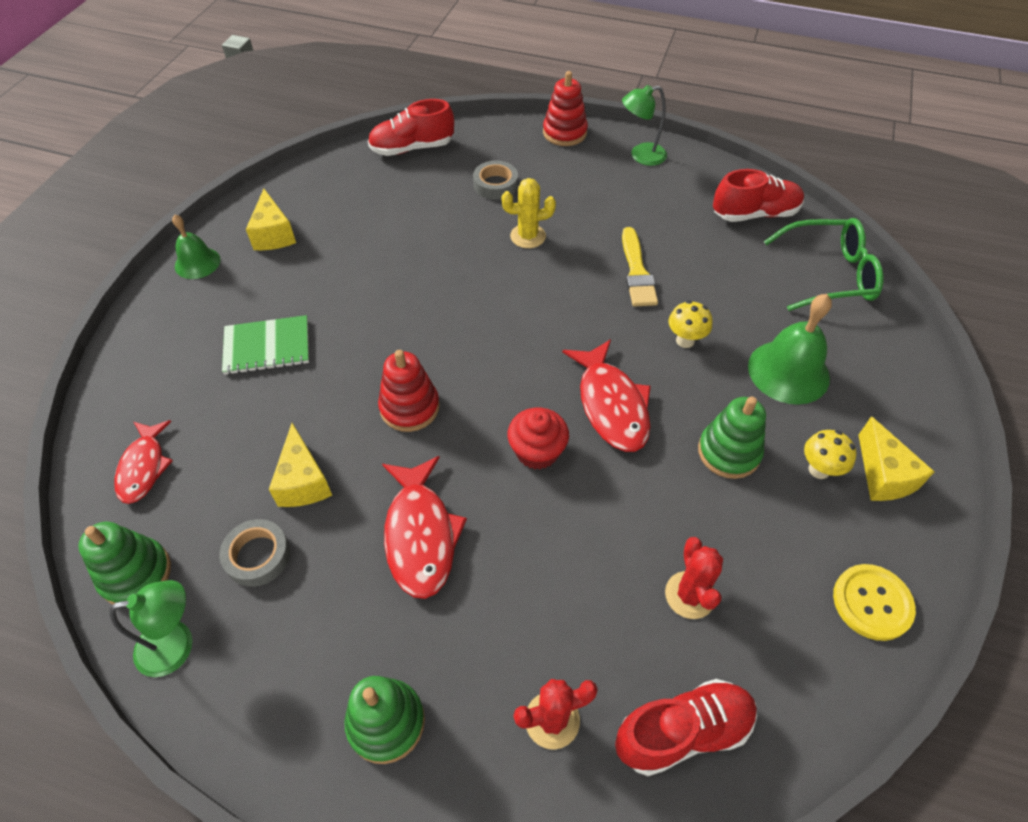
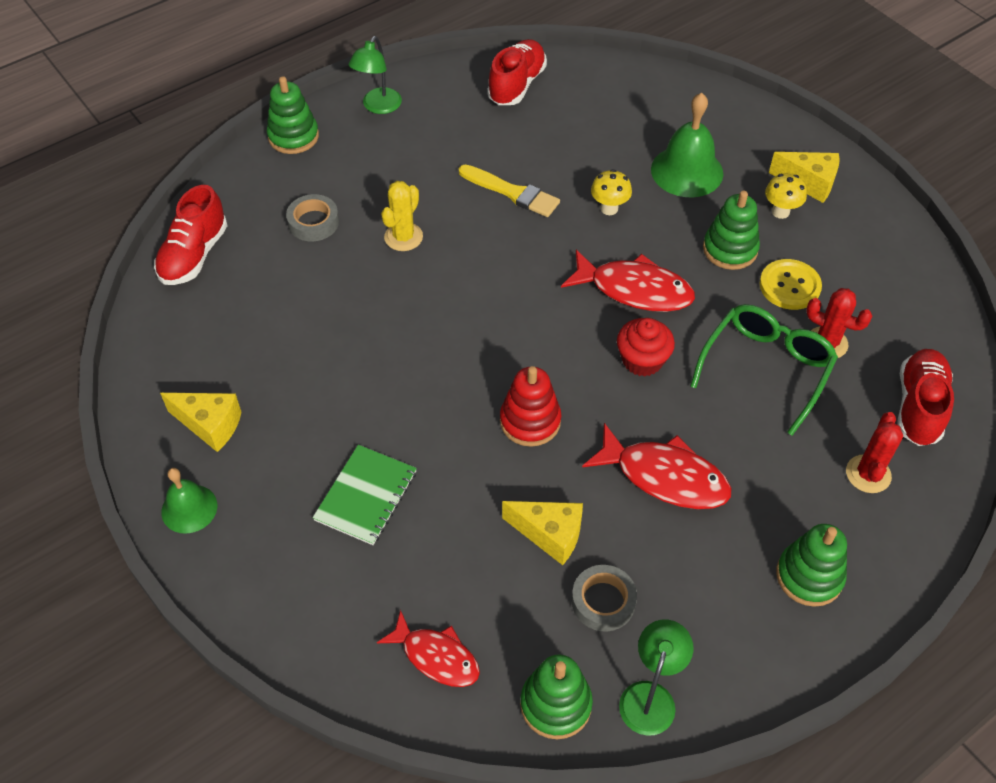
camera: 55 degrees left, 0 degrees up
(564, 133) = (293, 136): red stacking toy -> green stacking toy
(829, 274) = (617, 88): green glasses -> green glasses (766, 368)
(872, 603) = (894, 254): yellow button -> yellow button (789, 286)

